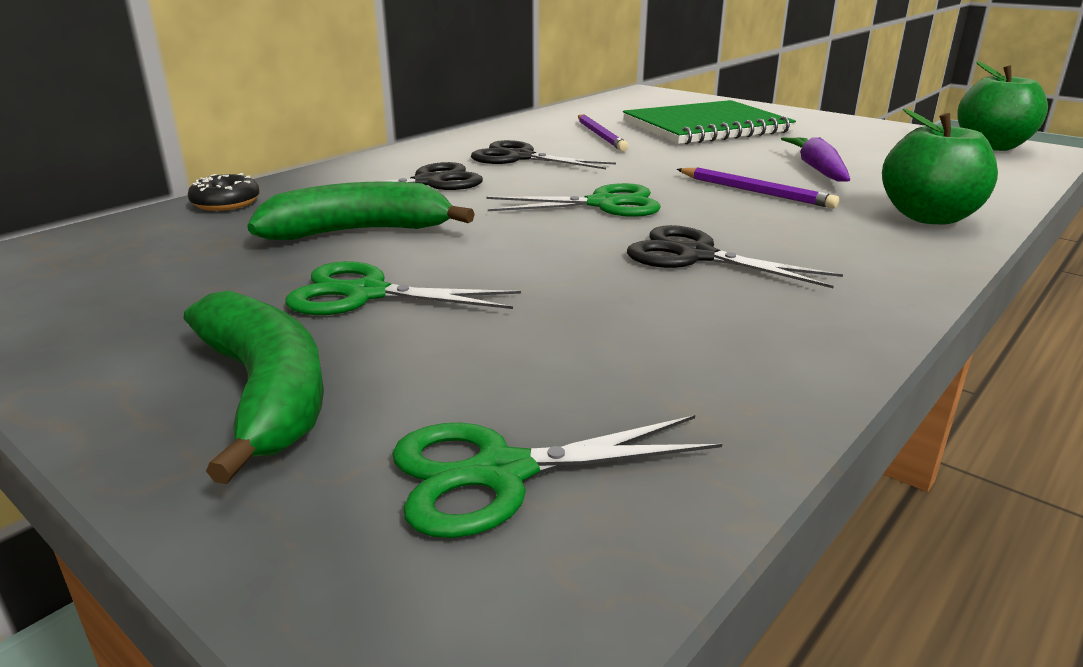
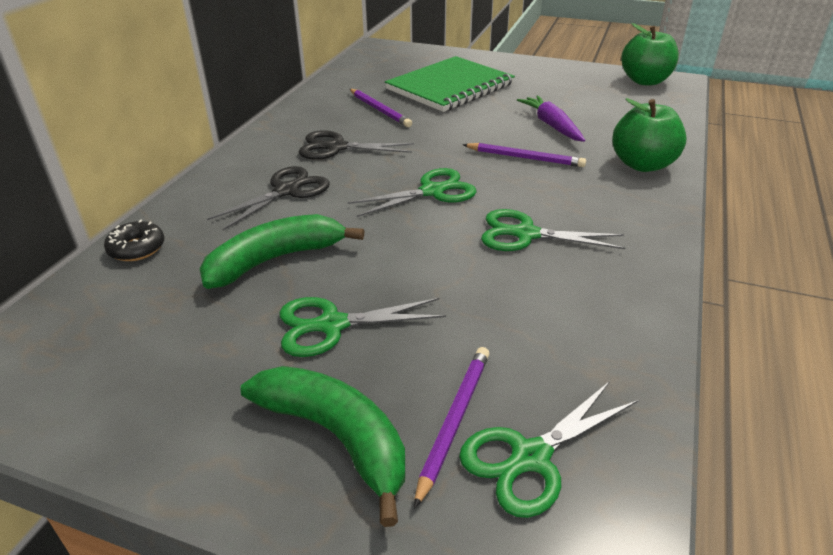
camera: 20 degrees left, 10 degrees up
(429, 411) = (454, 421): none -> purple pencil
(696, 256) = (526, 234): black scissors -> green scissors

